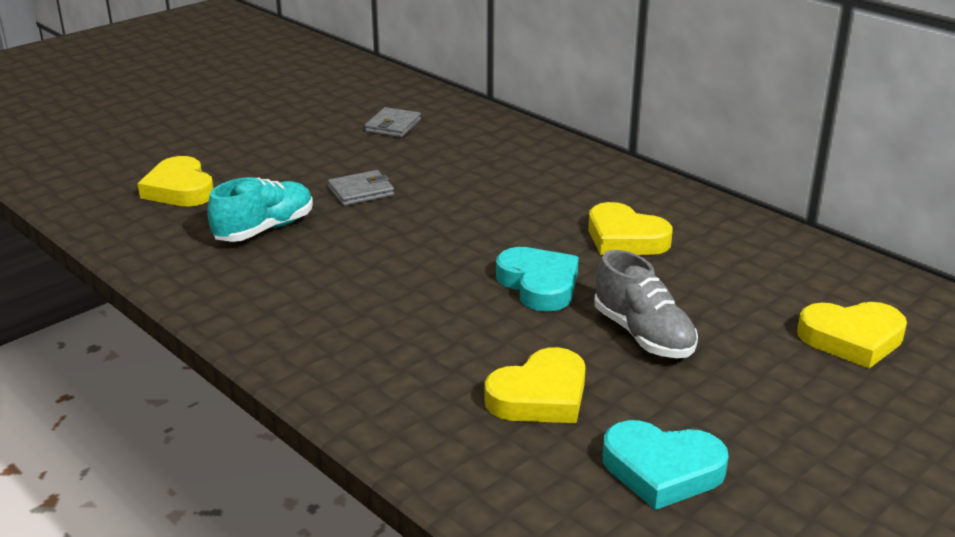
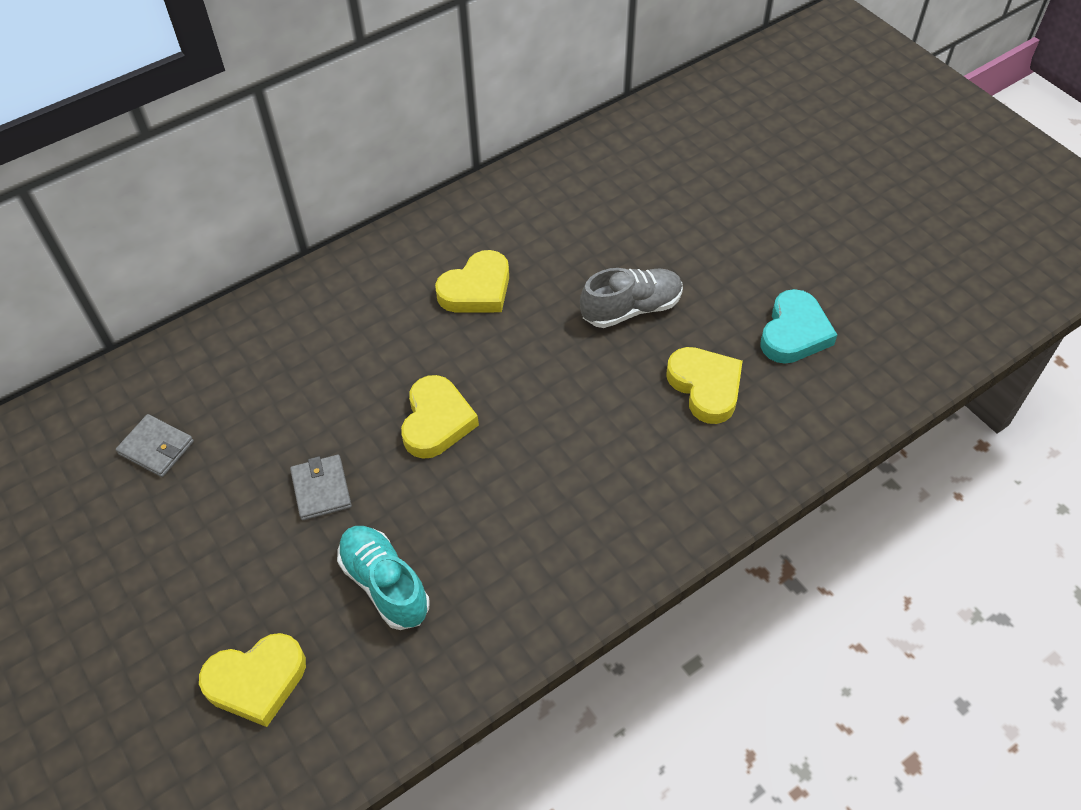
camera: 80 degrees left, 25 degrees up
(539, 285) = (544, 363): turquoise heart -> none
(852, 339) = (652, 193): yellow heart -> yellow heart (436, 421)

